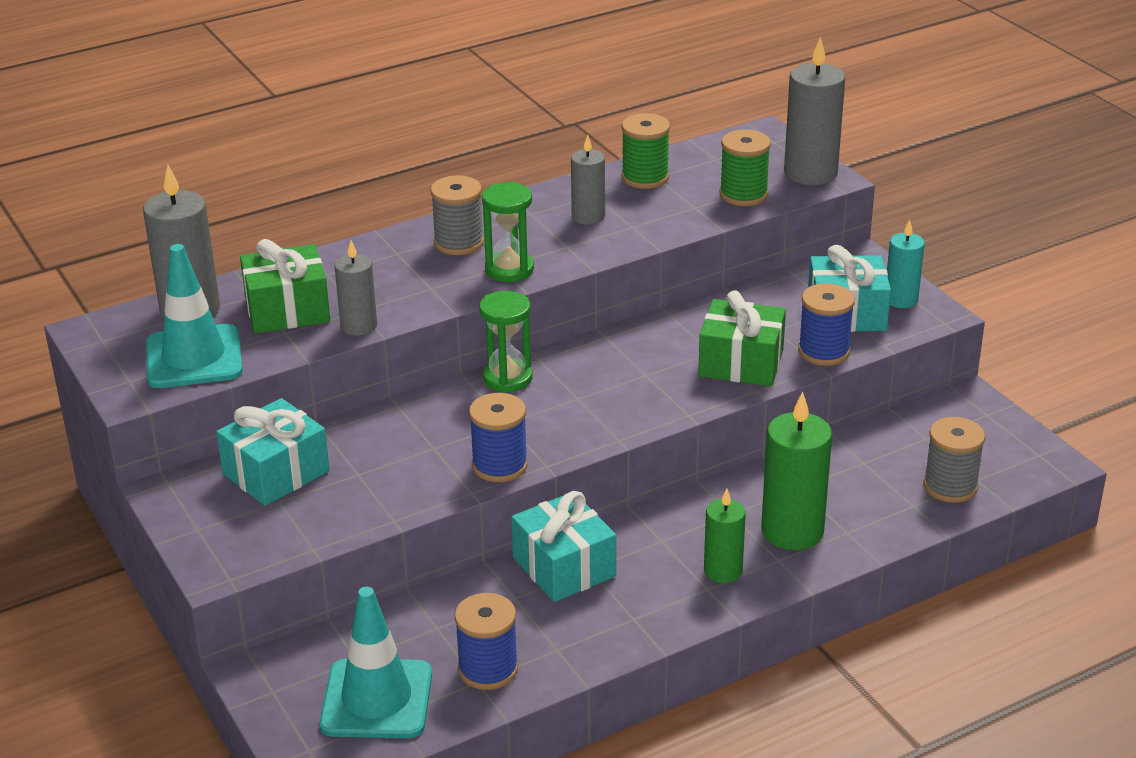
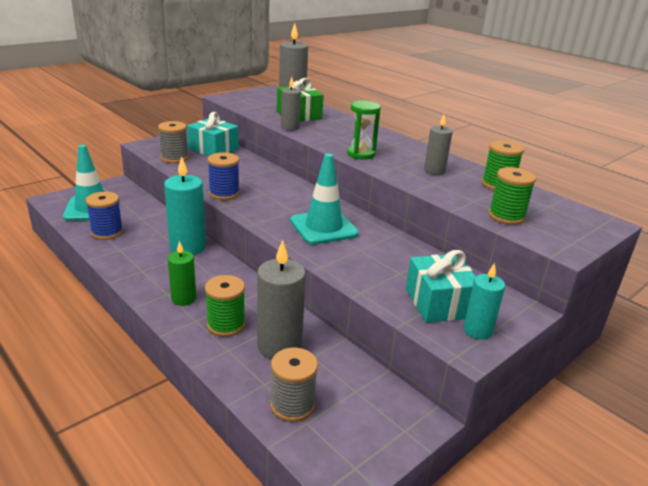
camera: 75 degrees right, 5 degrees down
(194, 357) = (254, 104): turquoise traffic cone -> turquoise traffic cone (323, 227)
(459, 243) = (381, 142): grey spool -> grey spool (174, 158)
(507, 378) = (305, 191): green hourglass -> none
(564, 567) = (187, 247): turquoise gift -> turquoise candle
(741, 363) = (351, 260): green gift -> none
(792, 531) = (226, 325): green candle -> green spool
(810, 173) = (565, 241): grey candle -> grey candle (279, 346)
(824, 351) = (381, 293): blue spool -> none

